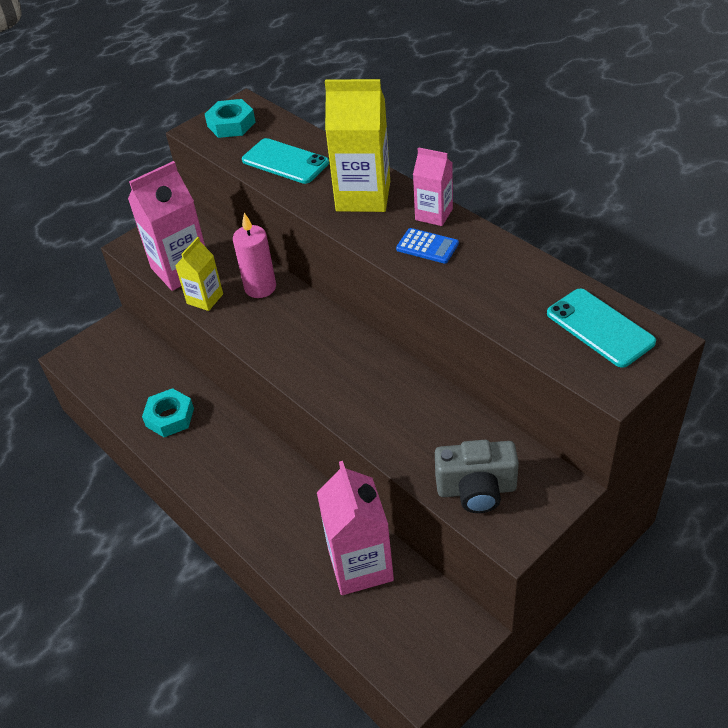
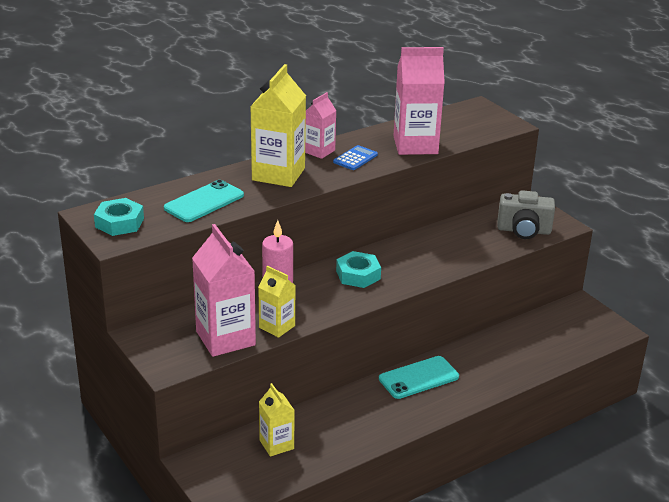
camera: 85 degrees left, 15 degrees down
(144, 374) = (276, 444): none -> yellow carton
(170, 417) = (342, 429): turquoise nut -> turquoise nut (358, 275)
(360, 565) = (524, 341): pink carton -> pink carton (415, 145)
(476, 489) = (524, 231): grey camera -> grey camera turned 90 degrees clockwise
(599, 328) = (462, 119): turquoise phone -> turquoise phone (418, 378)

